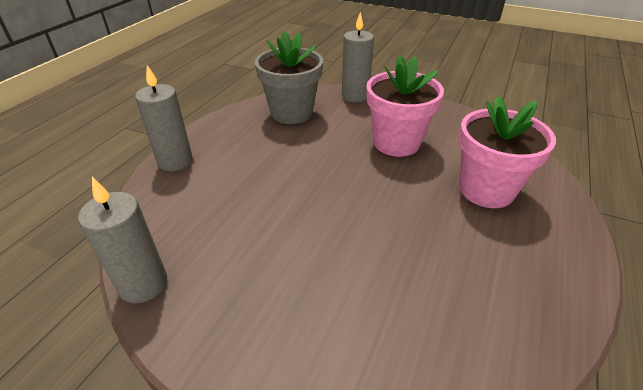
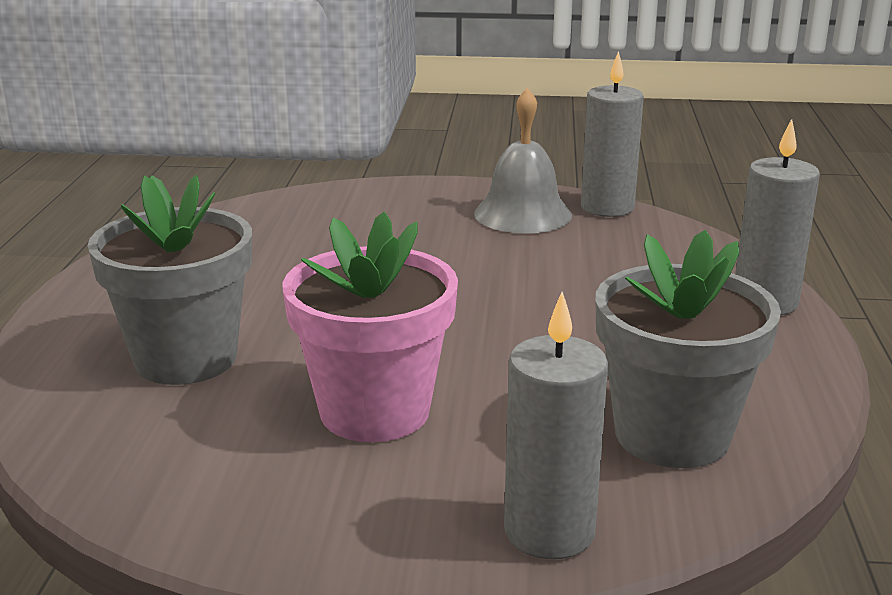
camera: 160 degrees right, 15 degrees down
(216, 294) = (523, 214): none -> grey bell
(486, 190) = (185, 358): pink flower pot -> grey flower pot

